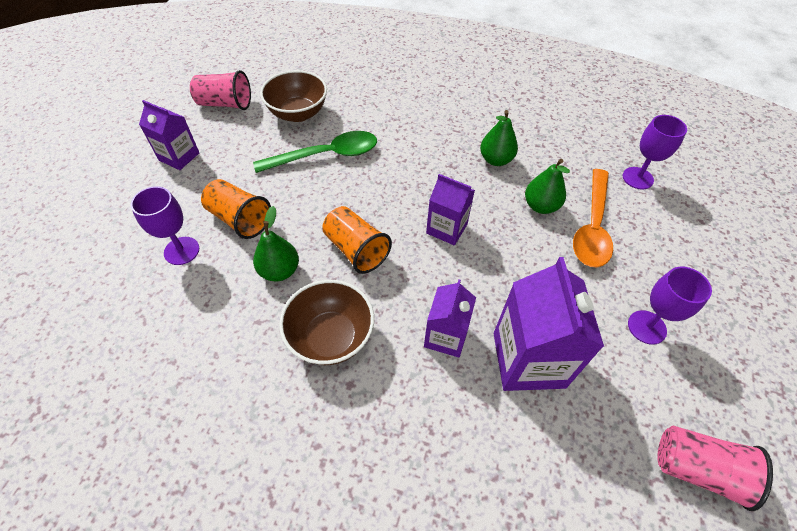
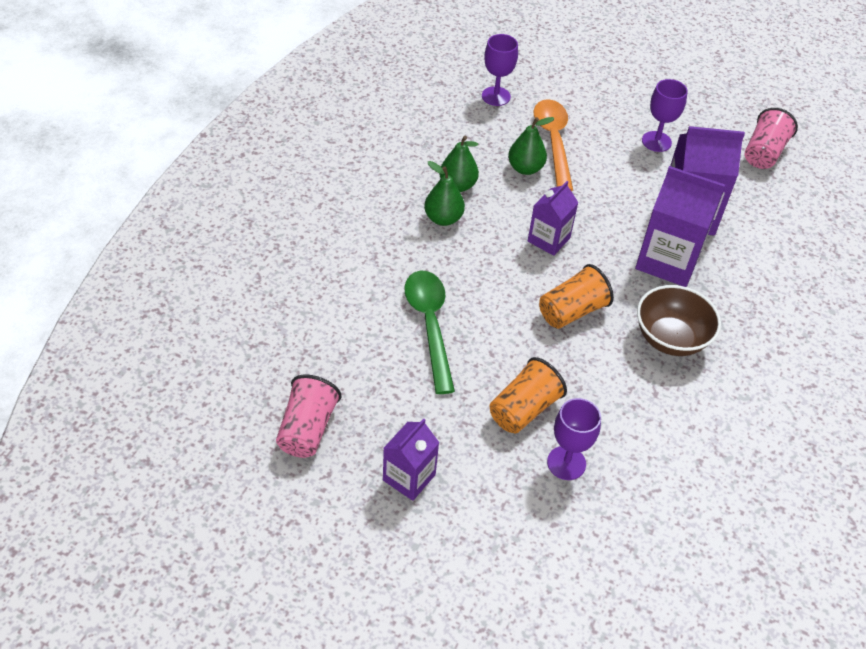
camera: 85 degrees left, 5 degrees down
(279, 271) = (596, 374): green pear -> green pear (443, 218)
(298, 113) = (345, 348): brown bowl -> none
(445, 336) = (668, 261): purple carton -> purple carton, size x1.66
(592, 227) = (553, 142): orange spoon -> orange spoon turned 120 degrees counterclockwise

